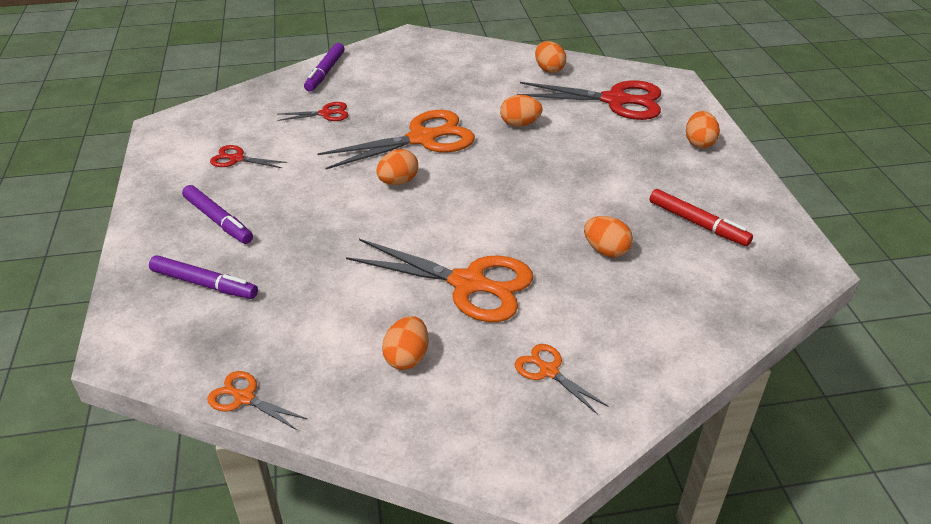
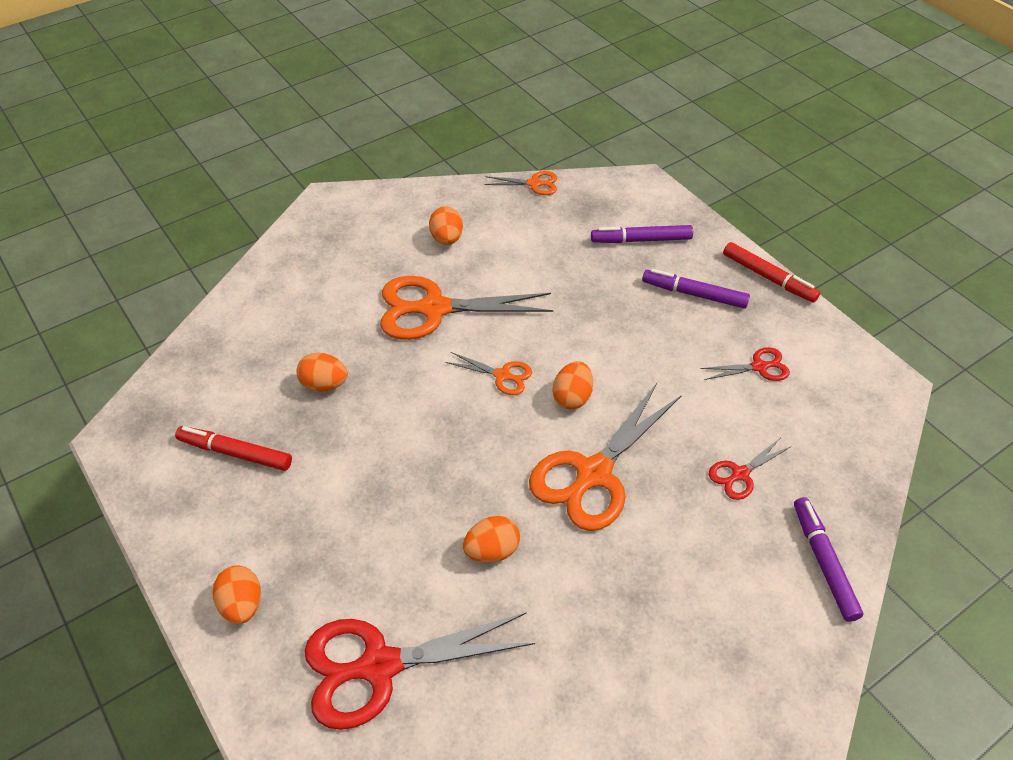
camera: 155 degrees right, 10 degrees up
(139, 213) = (768, 278): none -> red marker
(548, 371) = (339, 262): orange scissors -> orange scissors (502, 375)
(549, 69) = (511, 719): orange egg -> none

